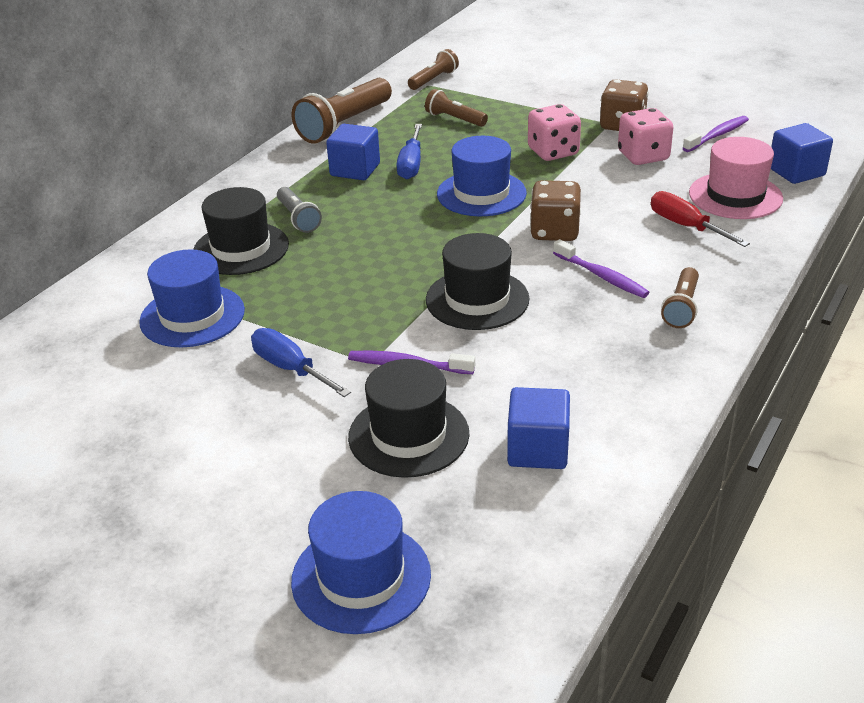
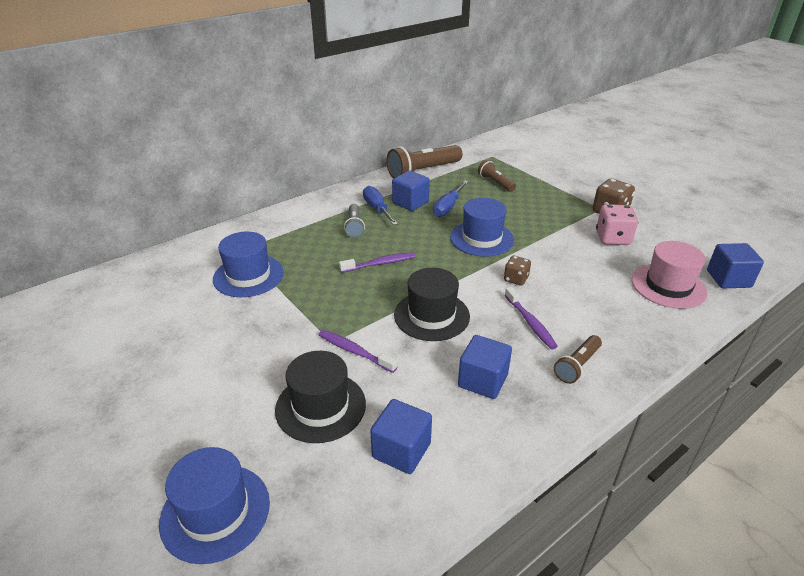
camera: 20 degrees right, 0 degrees up
(241, 248) = (307, 238): black hat -> none
(291, 369) = (280, 331): blue screwdriver -> blue screwdriver (377, 209)
(434, 80) = (498, 154): brown flashlight -> none
(553, 152) = (549, 220): pink dice -> none
(554, 231) = (516, 279): brown dice -> brown dice, size x0.61
(585, 353) = (482, 380): none -> blue cube
(686, 226) = (616, 300): red screwdriver -> none
(717, 135) = (678, 235): purple toothbrush -> purple toothbrush (380, 264)

